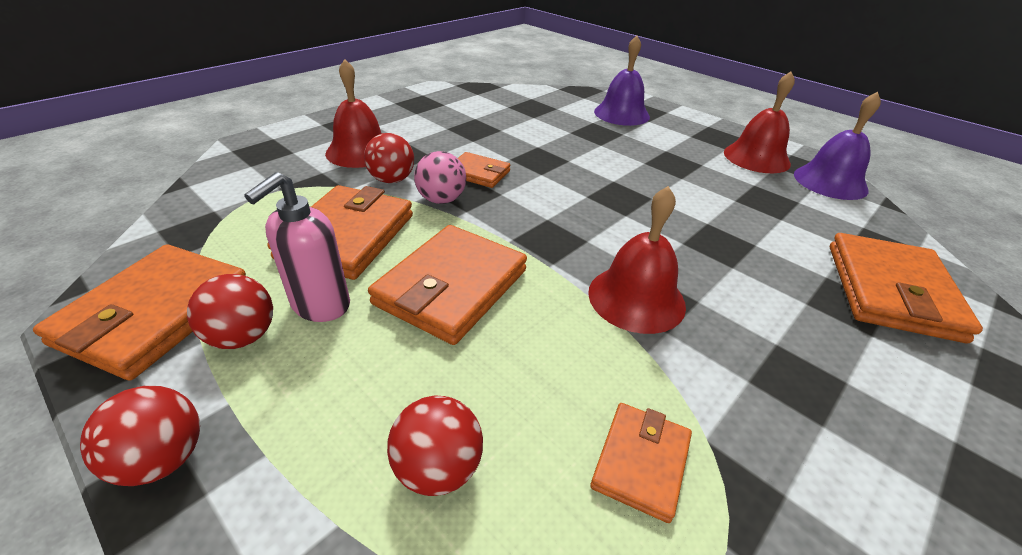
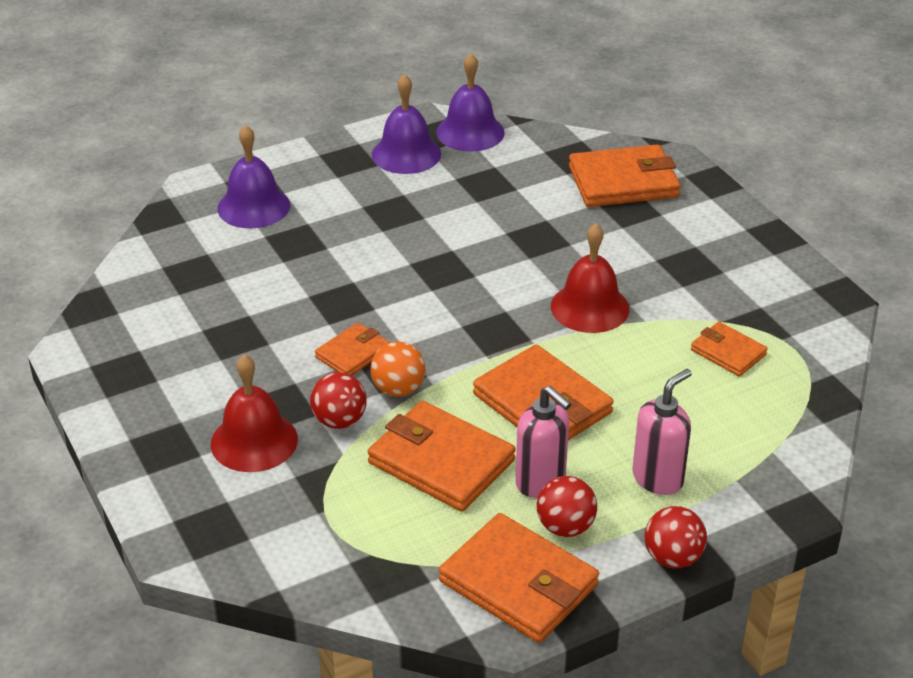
camera: 70 degrees left, 0 degrees up
(333, 415) = (658, 478): none -> pink soap dispenser
(438, 468) = (711, 435): red ball -> none
(441, 200) = (398, 389): pink ball -> orange ball
(756, 158) = (406, 154): red bell -> purple bell
(891, 291) = (623, 182): orange wallet -> orange wallet turned 45 degrees counterclockwise

